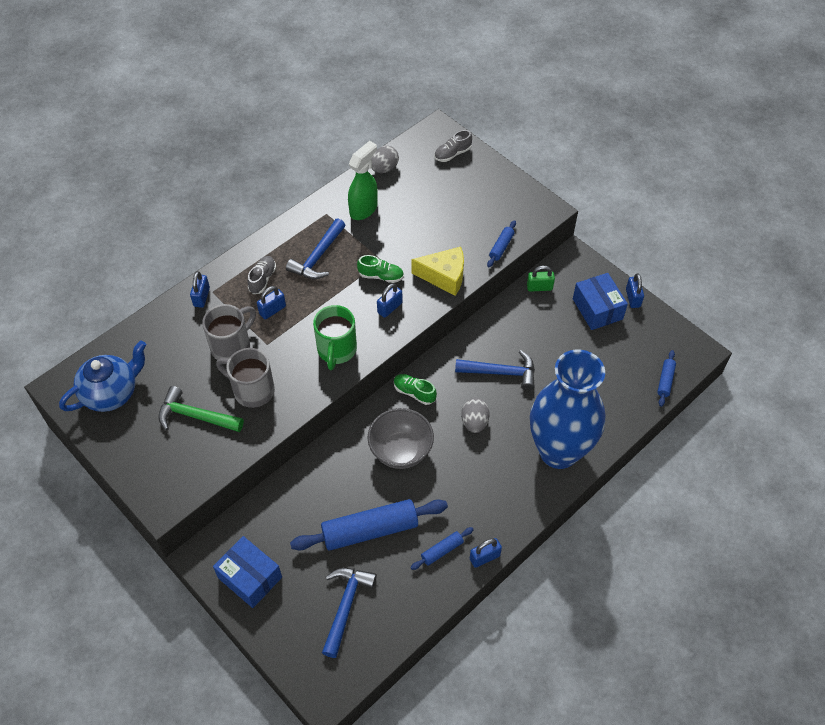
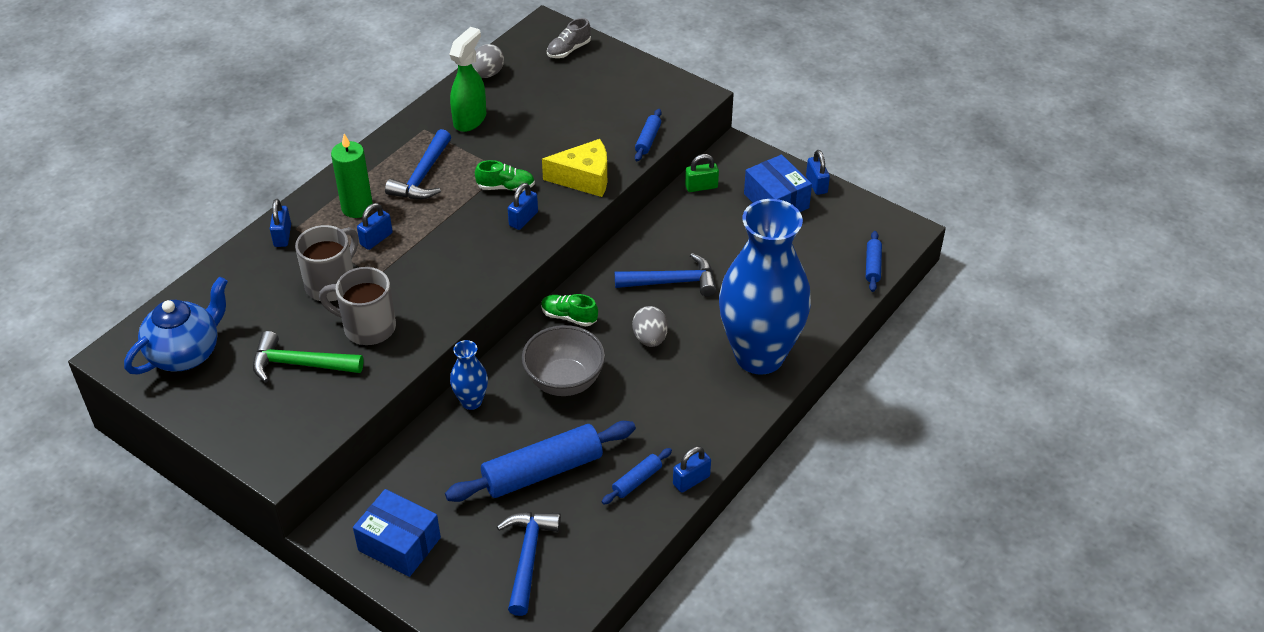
camera: 10 degrees left, 10 degrees down
(262, 279) = (357, 207): grey shoe -> green candle
(326, 458) = (471, 401): none -> blue vase
(336, 350) = (466, 272): green mug -> none

